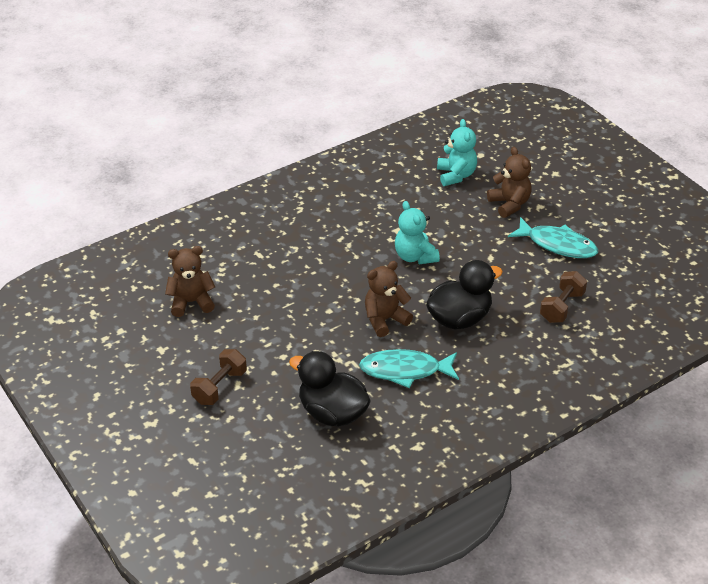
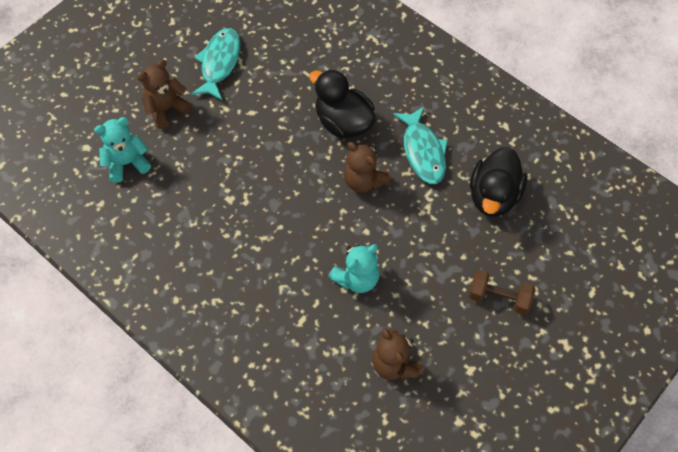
camera: 105 degrees left, 20 degrees up
(415, 256) = (267, 174): turquoise teddy bear -> turquoise teddy bear (356, 278)
(561, 307) = (304, 50): brown dumbbell -> none

